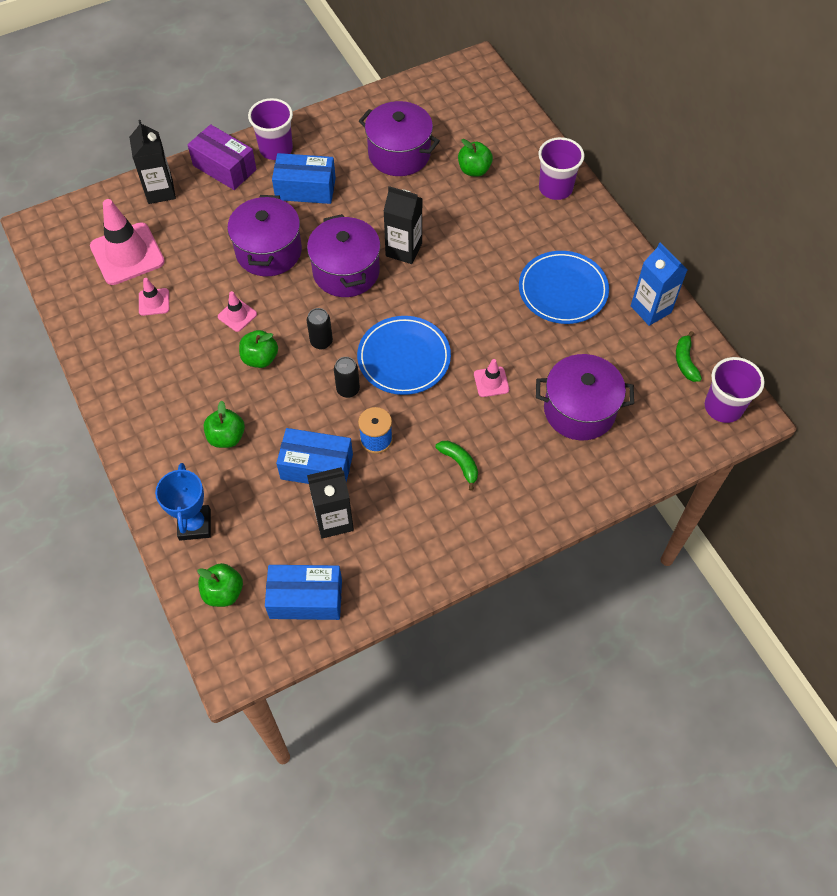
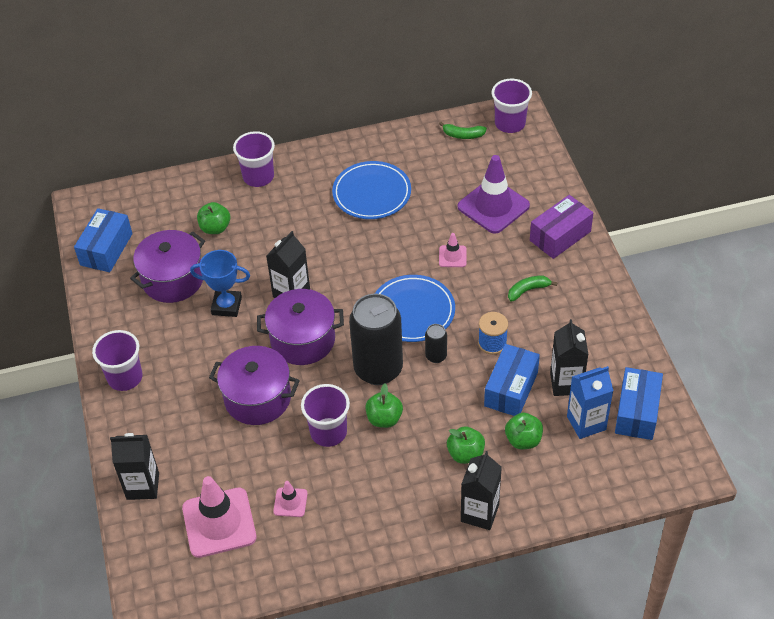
camera: 75 degrees left, 10 degrees down
(157, 461) = (479, 513): none -> black carton
(195, 525) = (553, 487): blue trophy -> blue trophy (226, 306)
(223, 592) = (623, 471): green apple -> green apple (523, 440)
(224, 168) = (132, 425): purple box -> purple box (560, 236)
(237, 315) = (328, 432): pink traffic cone -> purple cup
(305, 189) = (188, 359): blue box -> blue box (106, 249)
(321, 342) = (378, 369): black can -> black can, size x2.27
(579, 410) = (493, 206): purple pot -> purple traffic cone
(650, 309) = (407, 144): blue carton -> blue carton (586, 423)

